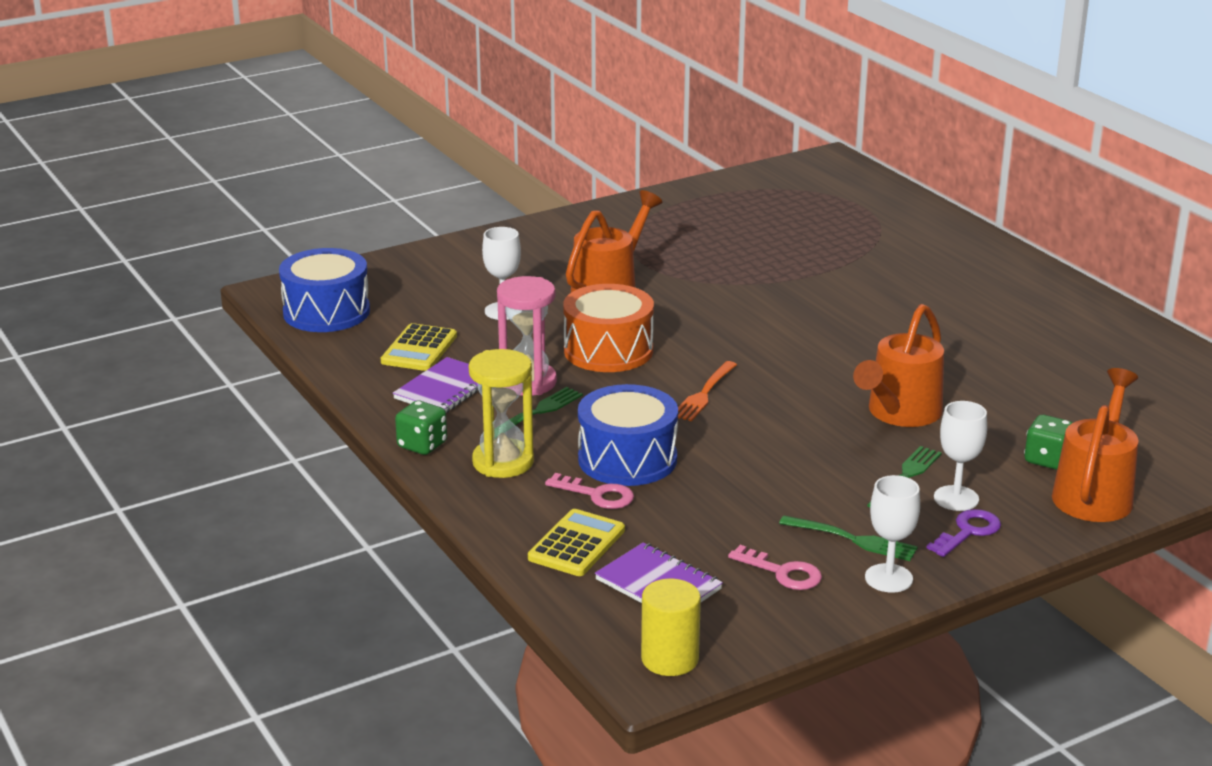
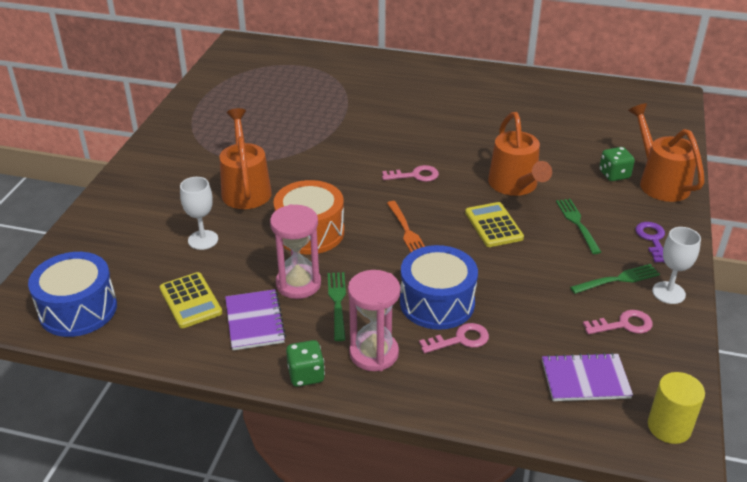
camera: 45 degrees left, 10 degrees up
(503, 462) = (374, 353): yellow hourglass -> pink hourglass
(577, 544) = (504, 384): yellow calculator -> yellow calculator (493, 225)
(802, 355) = (415, 175): none -> pink key
(956, 498) = (617, 222): white goblet -> none

